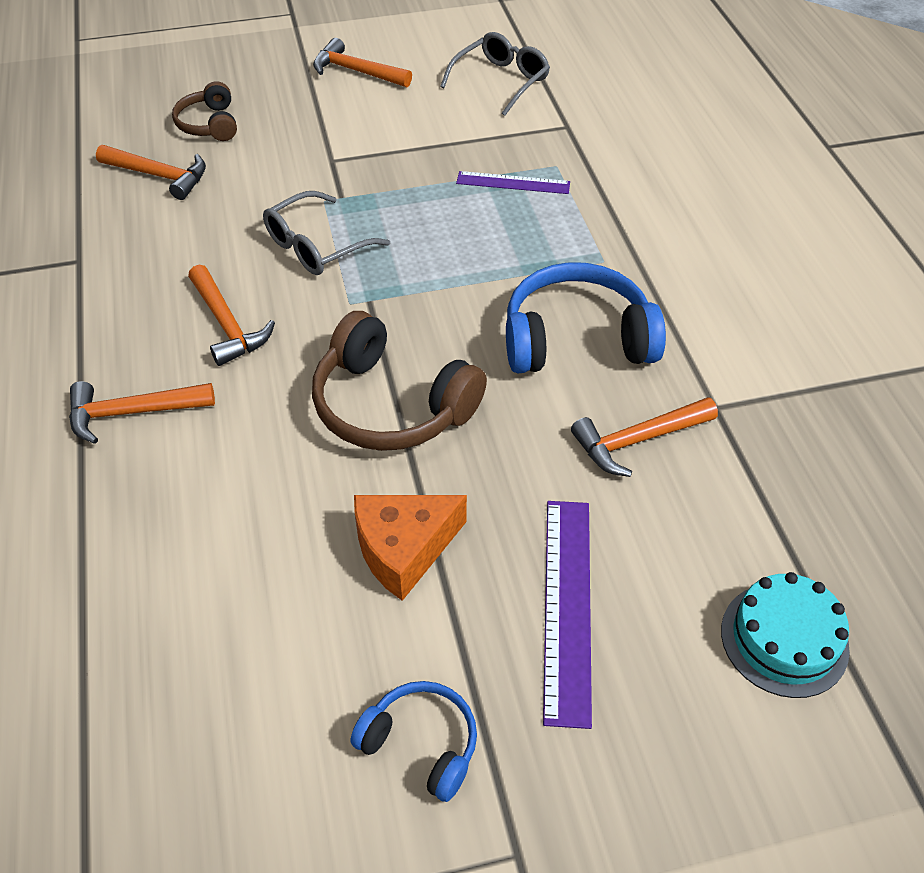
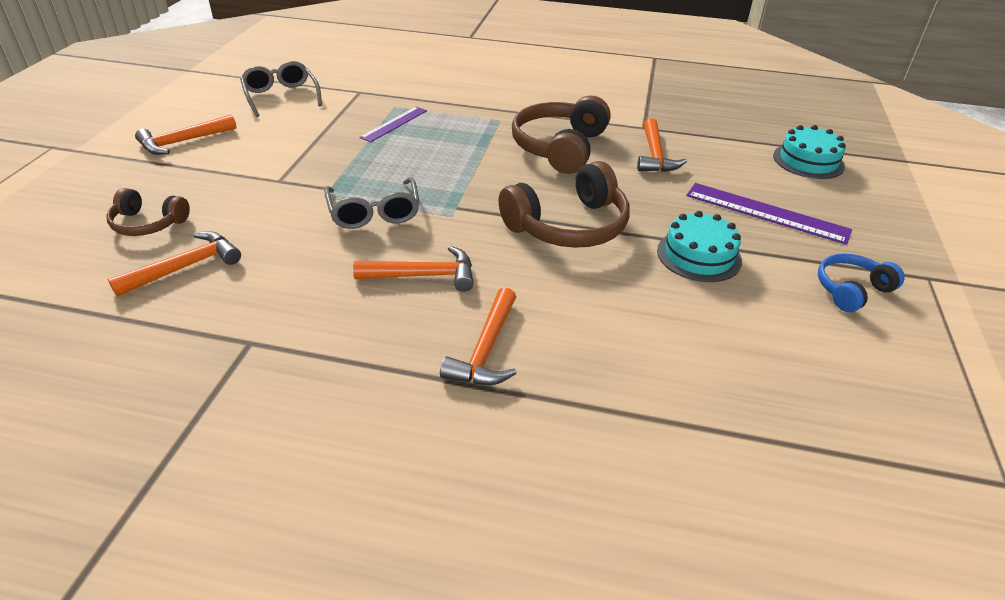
camera: 65 degrees left, 10 degrees down
(404, 549) = (699, 255): orange cheese -> turquoise cake
(576, 338) = (559, 147): blue headphones -> brown headphones

